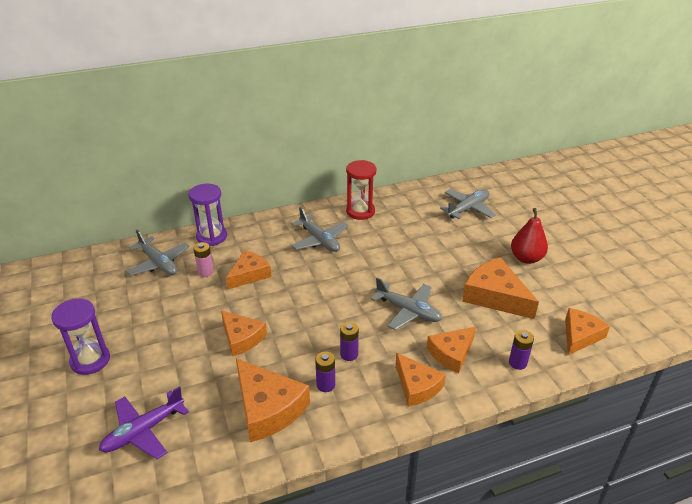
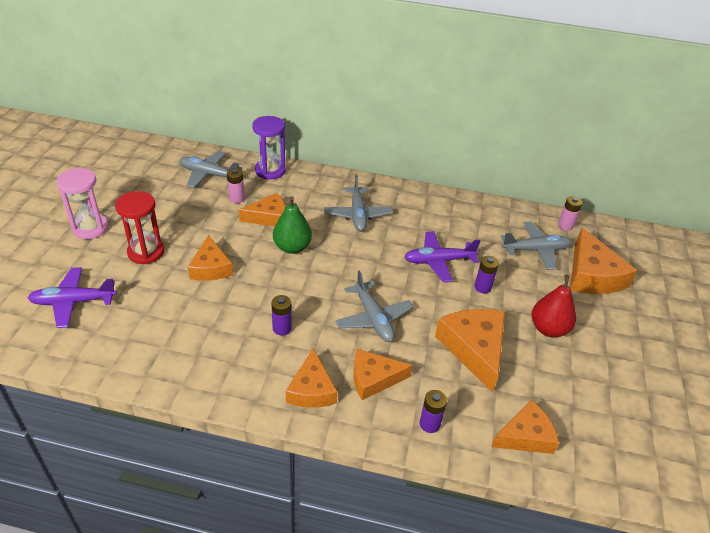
camera: 30 degrees right, 5 degrees up
(90, 360) = (90, 228): purple hourglass -> pink hourglass
(158, 263) = (209, 174): grey plane -> grey plane turned 120 degrees clockwise
(268, 408) = (174, 336): orange cheese -> orange cheese (592, 275)
(293, 289) = (292, 247): none -> green pear
(325, 385) = (237, 343): purple battery -> purple battery (482, 287)
(360, 211) = (422, 205): red hourglass -> red hourglass (146, 252)
(412, 247) = (438, 261): none -> purple plane
(470, 183) = (565, 226): none -> pink battery

